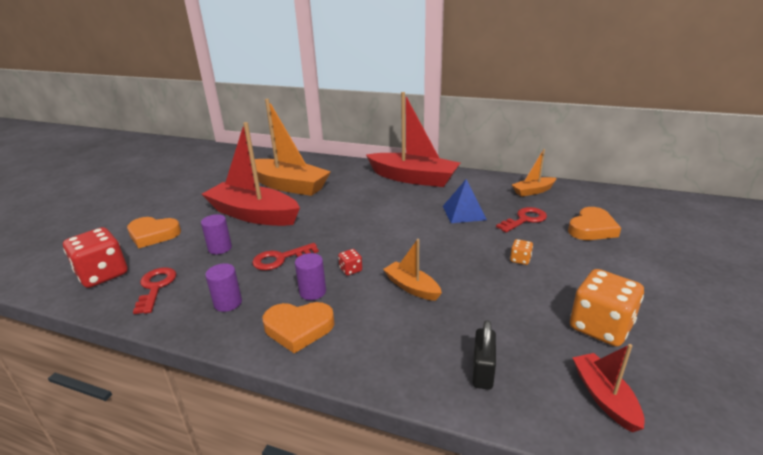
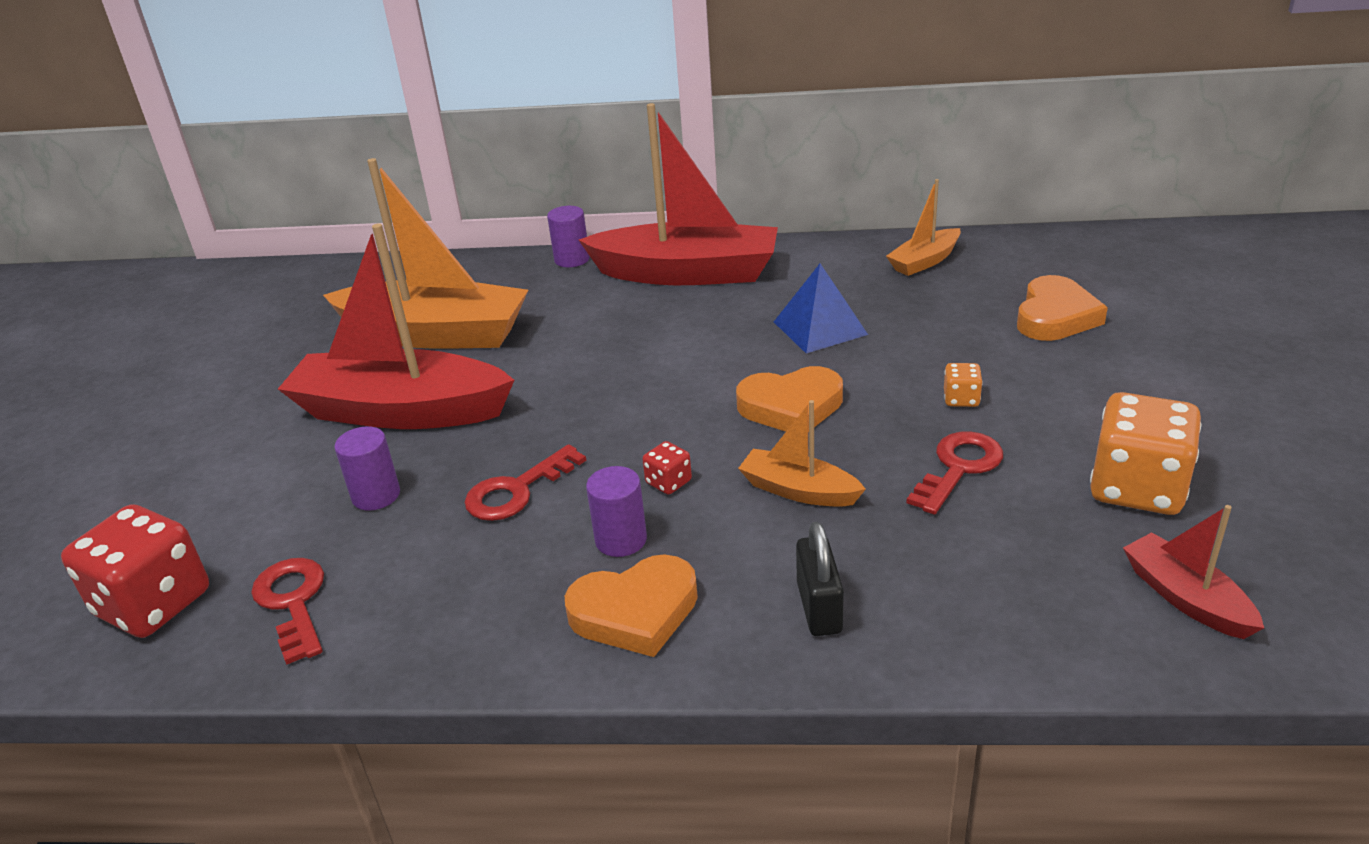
camera: 15 degrees left, 5 degrees up
(153, 235) = (205, 498): orange heart -> orange heart (791, 407)
(228, 303) = (467, 598): purple cylinder -> purple cylinder (572, 259)
(482, 371) = (988, 605): black padlock -> black padlock (819, 608)
(525, 219) = (935, 321): red key -> red key (958, 467)

